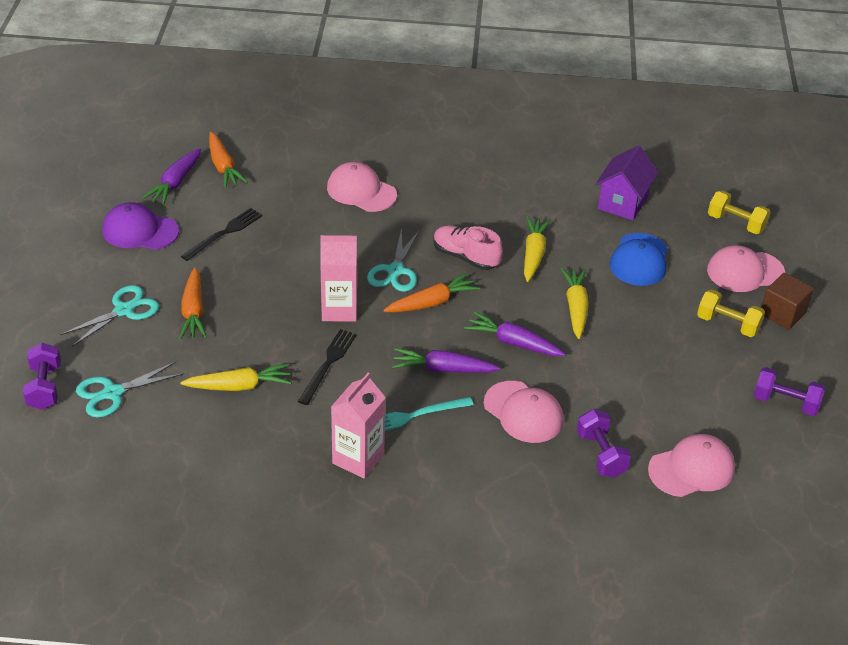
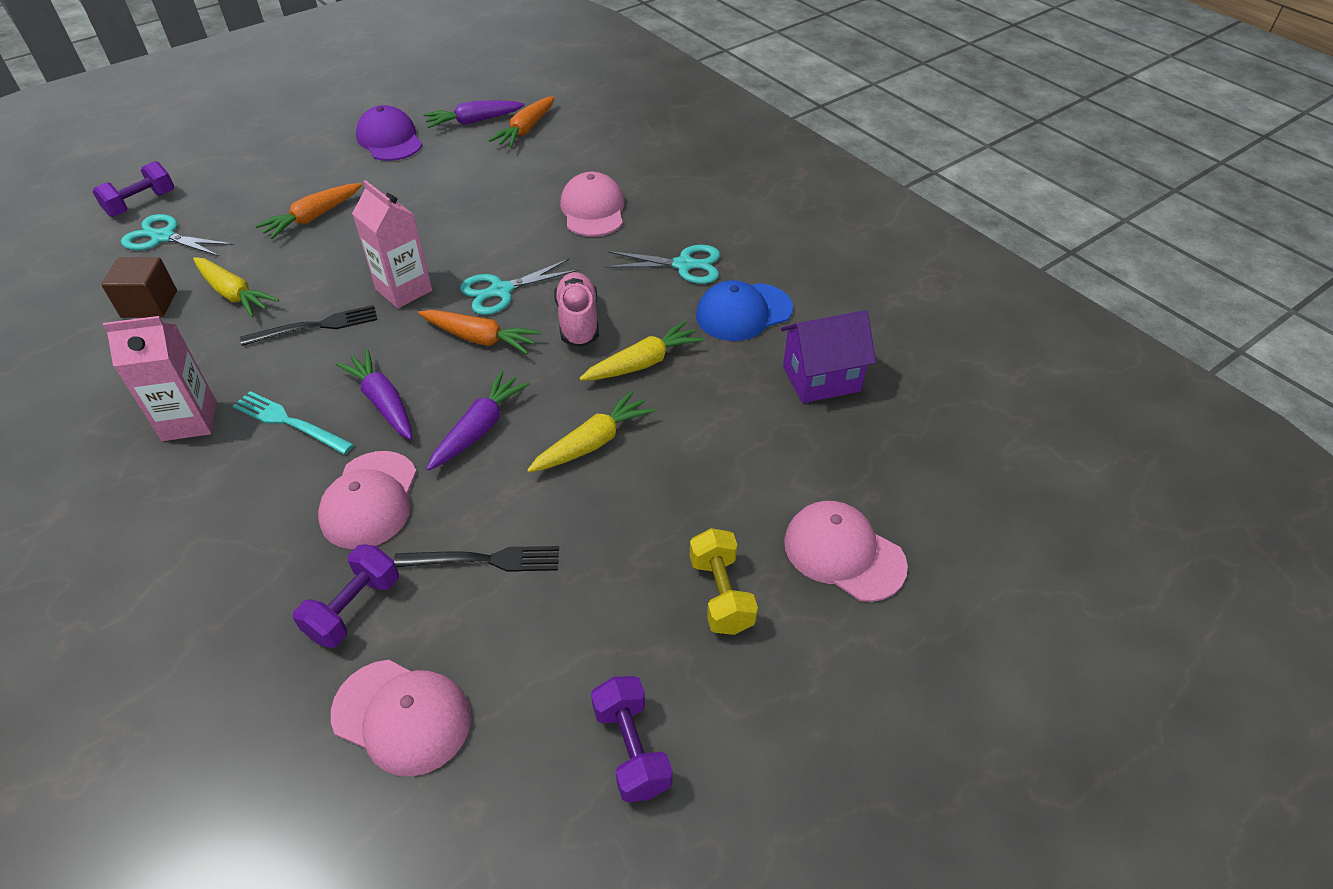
camera: 50 degrees right, 5 degrees up
(124, 310) = (278, 186): turquoise scissors -> turquoise scissors (684, 265)
(224, 233) = (437, 177): black fork -> black fork (484, 560)
(513, 343) = (479, 428): purple carrot -> purple carrot turned 45 degrees clockwise
(639, 260) = (740, 447): blue cap -> blue cap (743, 312)
(736, 223) = (923, 492): yellow dumbbell -> none
(782, 313) = (810, 640): brown cube -> brown cube (149, 304)

